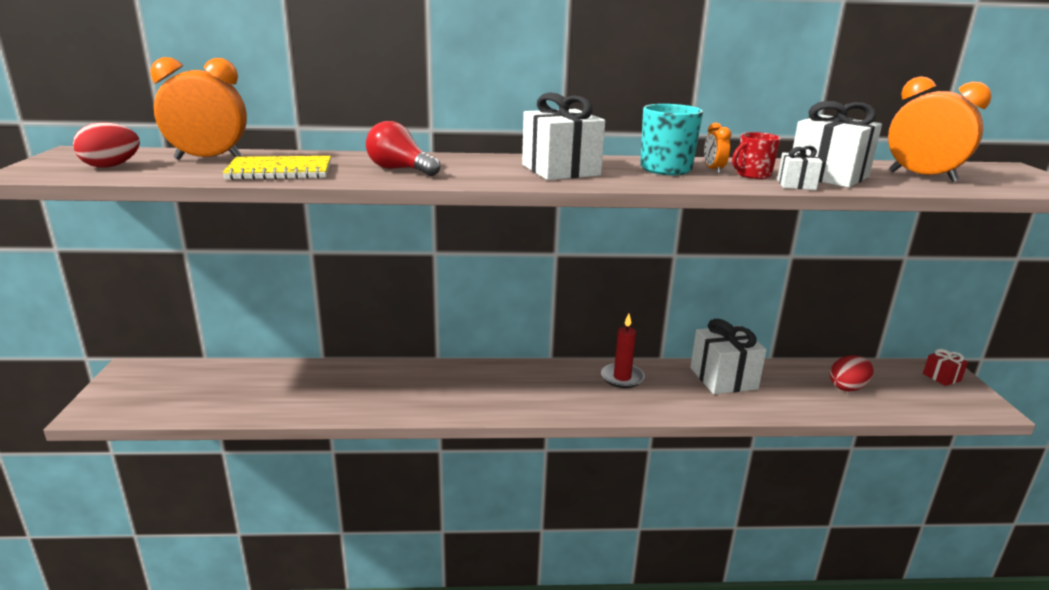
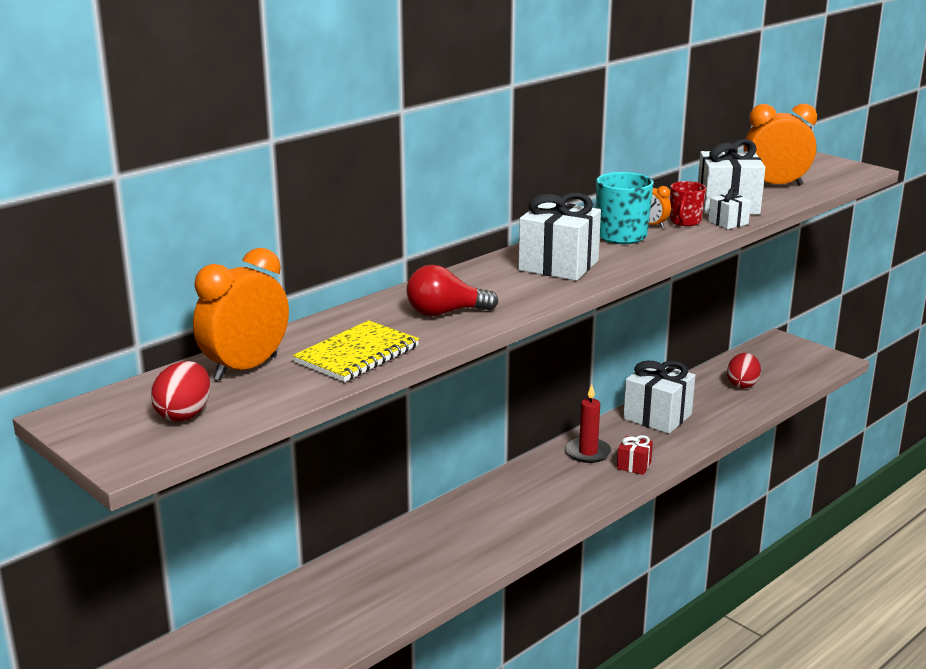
camera: 40 degrees left, 0 degrees up
(941, 377) = (784, 348): red gift -> red gift (634, 465)

